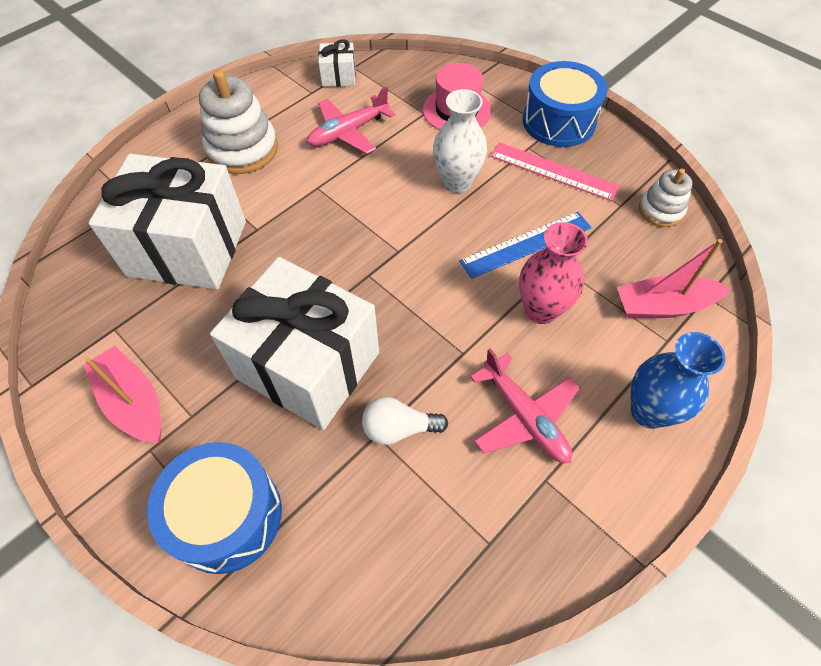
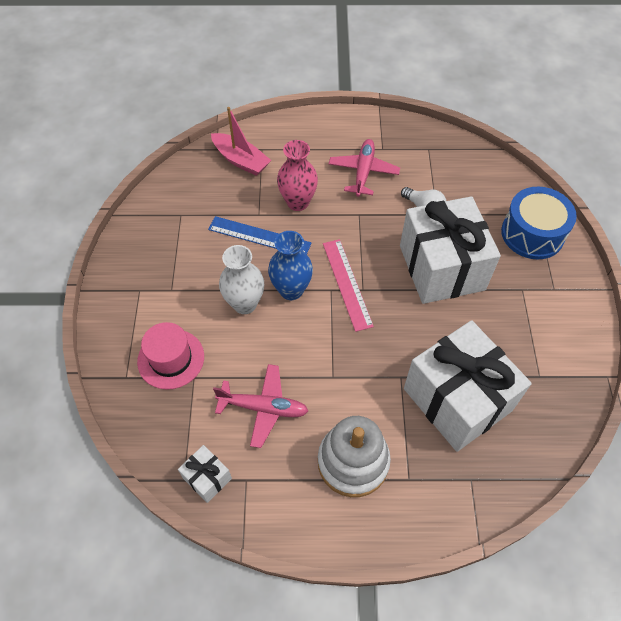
camera: 135 degrees left, 0 degrees up
(134, 402) = (550, 319): pink boat -> none
(553, 171) = (182, 262): pink ruler -> pink ruler (347, 284)
(558, 121) = (126, 291): blue drum -> none
(648, 411) = (310, 136): blue vase -> blue vase (291, 290)
(660, 210) = (167, 196): white stacking toy -> none

